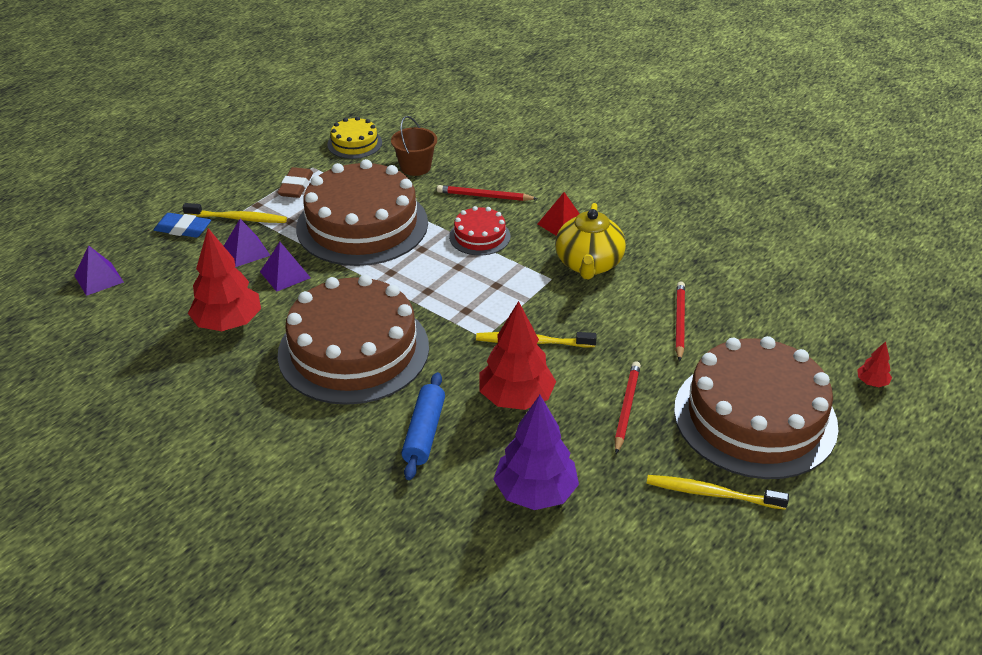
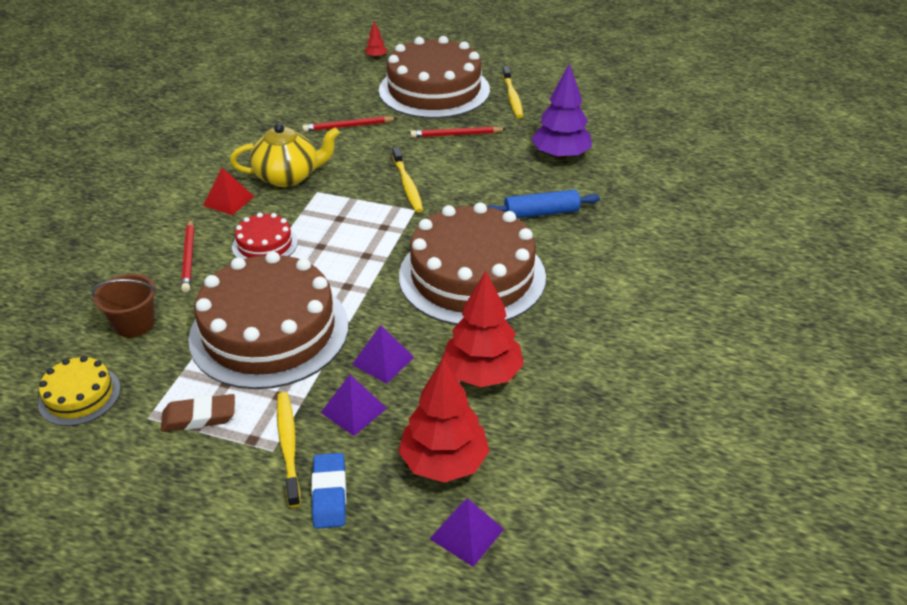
camera: 110 degrees left, 0 degrees up
(516, 398) = (476, 180): red tree -> red tree (443, 462)

